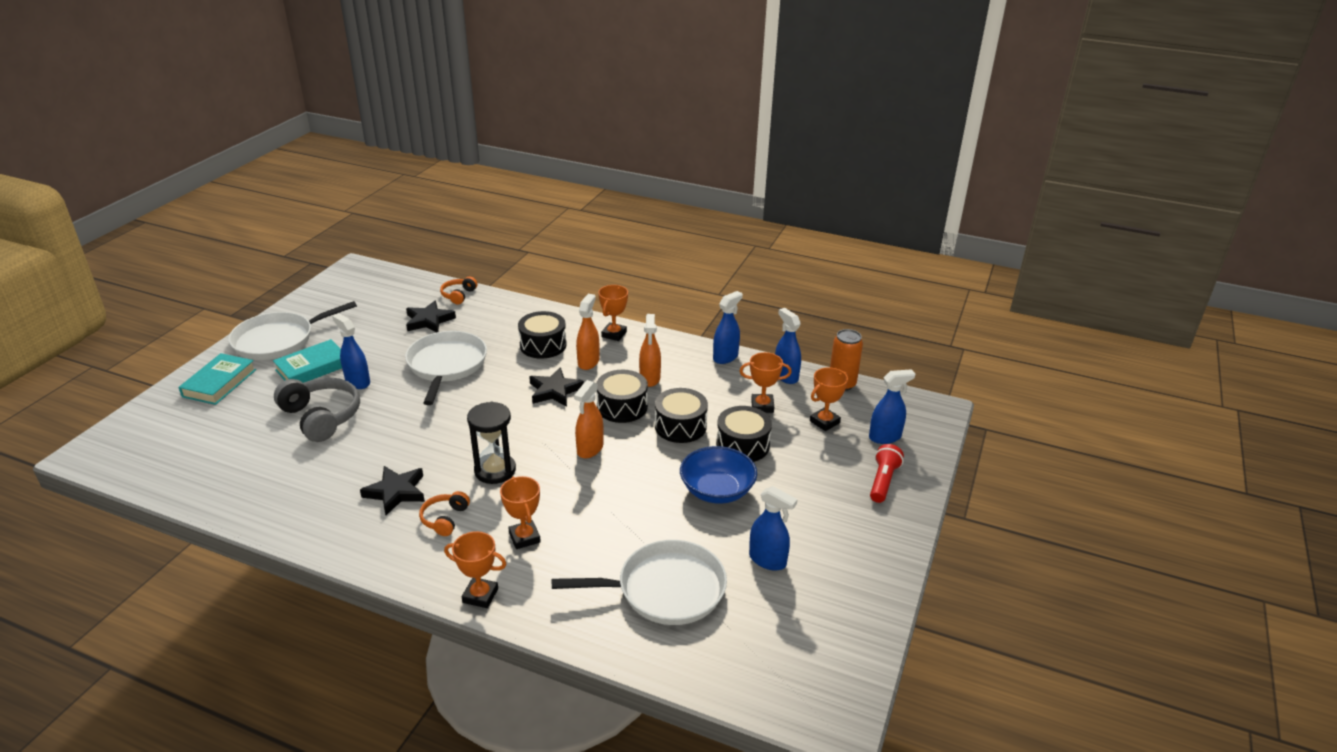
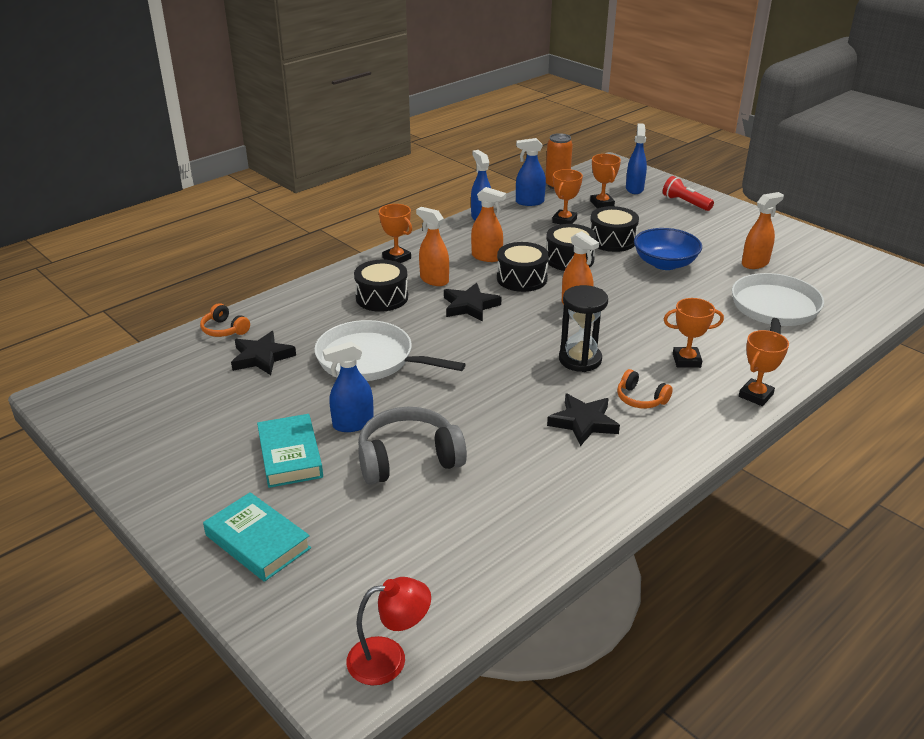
camera: 65 degrees left, 0 degrees up
(113, 464) = (389, 658): none -> red lamp
(278, 340) = (192, 479): white pan -> none
(767, 560) = (755, 263): blue spray bottle -> orange spray bottle

